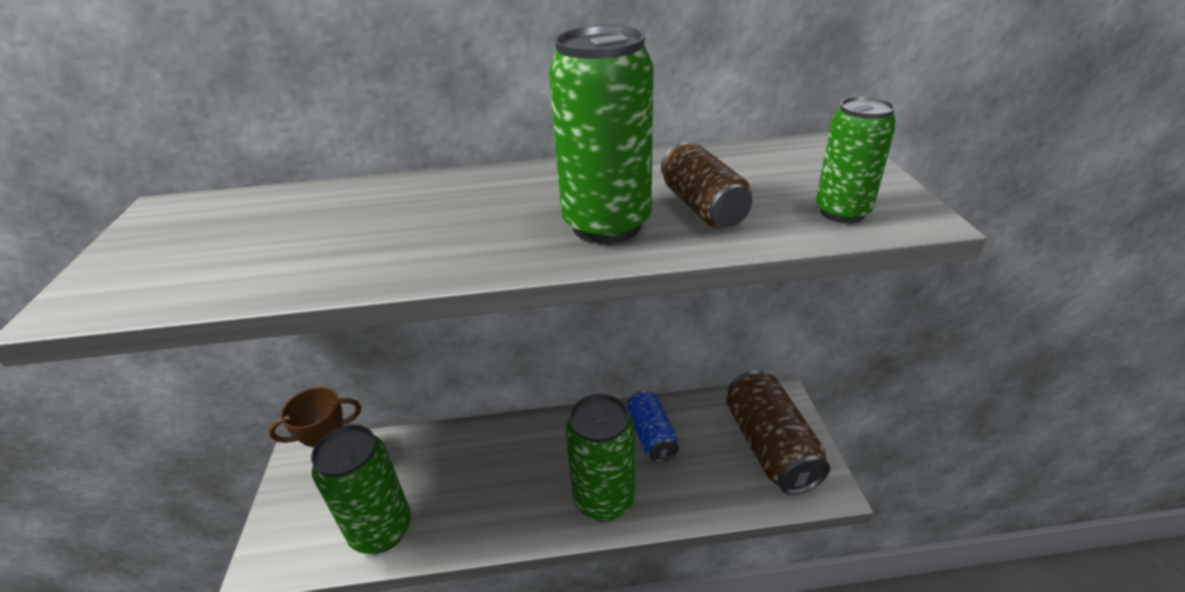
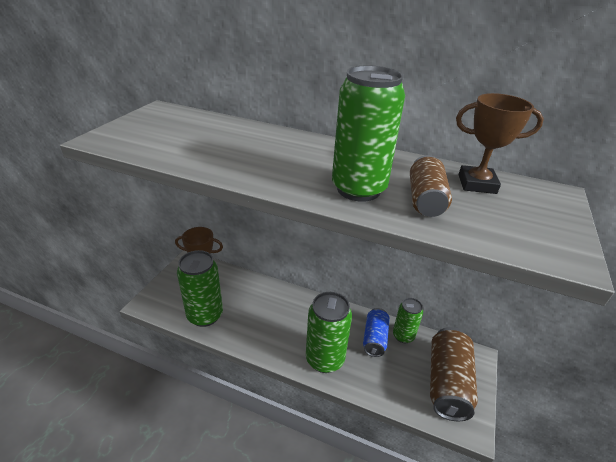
camera: 25 degrees right, 0 degrees up
(743, 164) = (477, 184): none -> brown trophy
(842, 212) = (516, 236): green can -> green can (403, 336)

